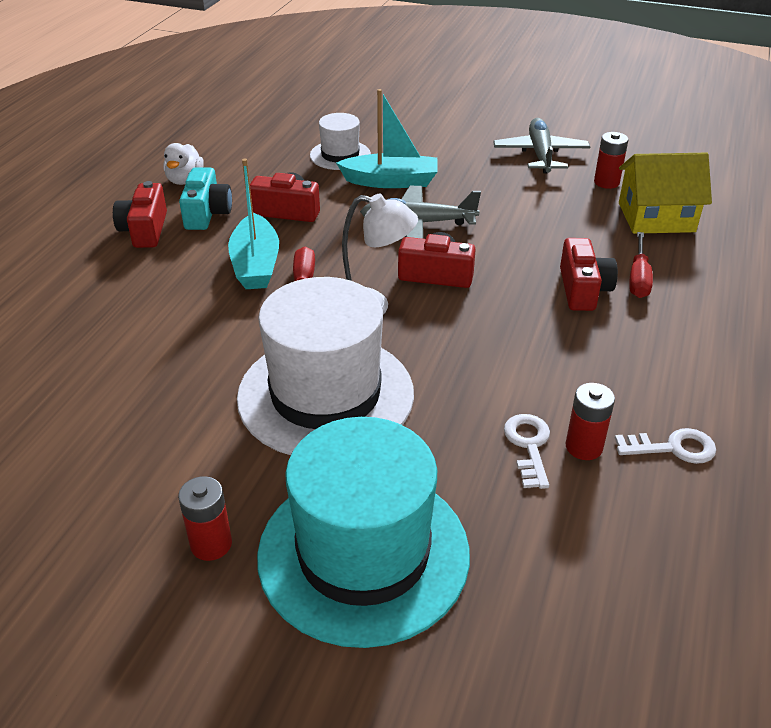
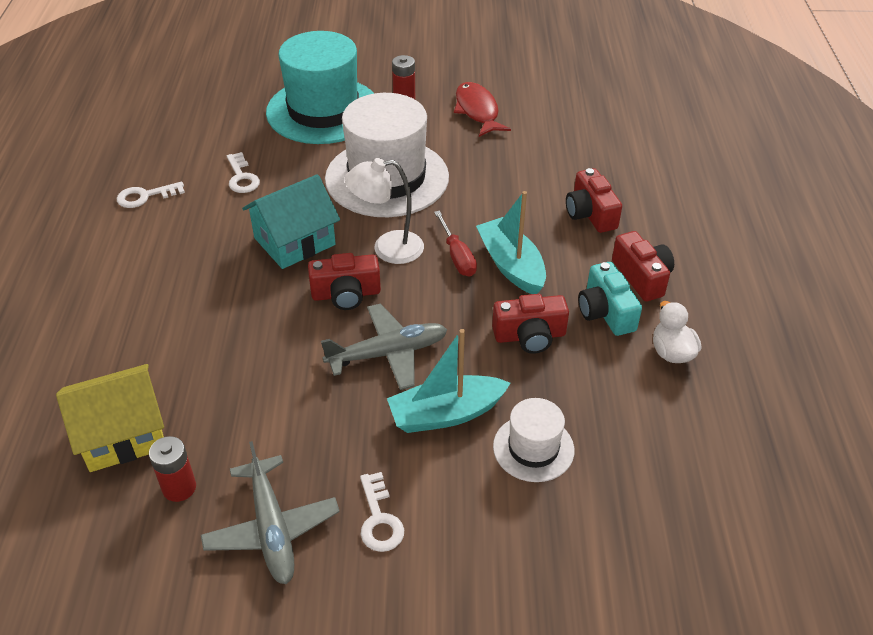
camera: 160 degrees right, 5 degrees up
(116, 480) = (477, 111): none -> red fish
(466, 146) = (379, 519): none -> white key
(475, 338) = (294, 241): none -> turquoise house
(583, 289) = (207, 310): red camera -> red camera (590, 214)
(584, 447) = (205, 184): red battery -> none
(638, 278) = (153, 337): red screwdriver -> none

